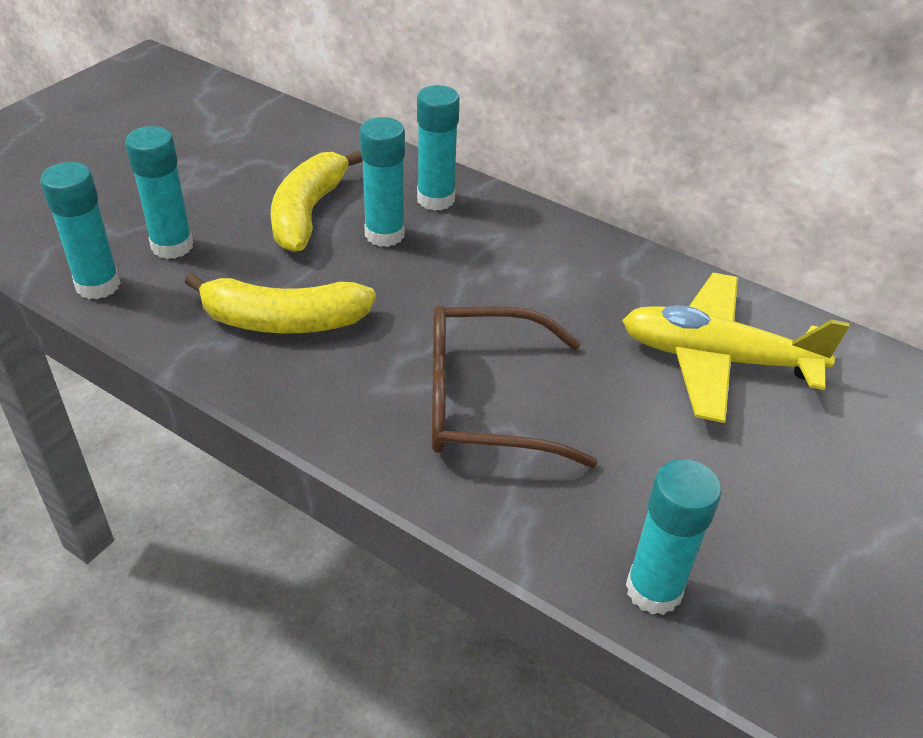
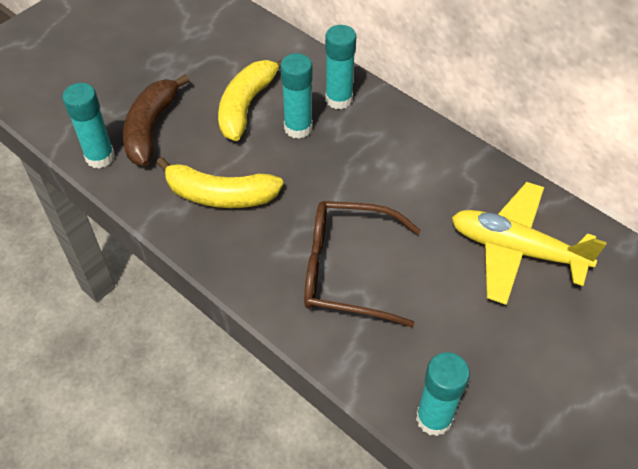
camera: 10 degrees right, 10 degrees up
(172, 246) = (151, 128): turquoise glue stick -> brown banana

